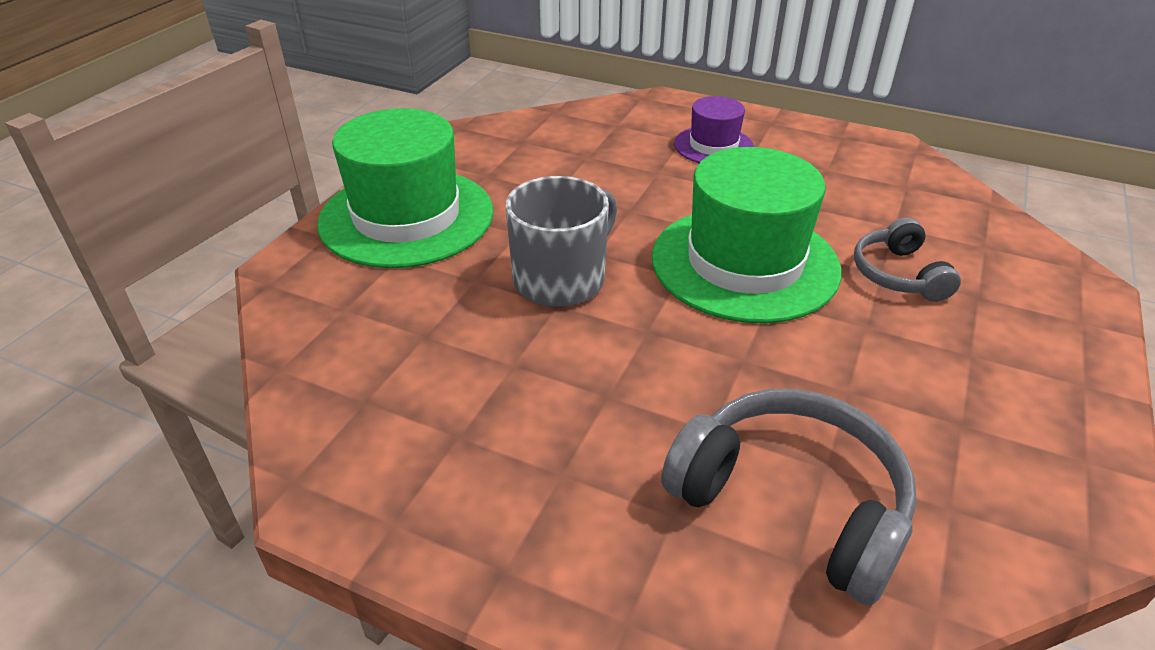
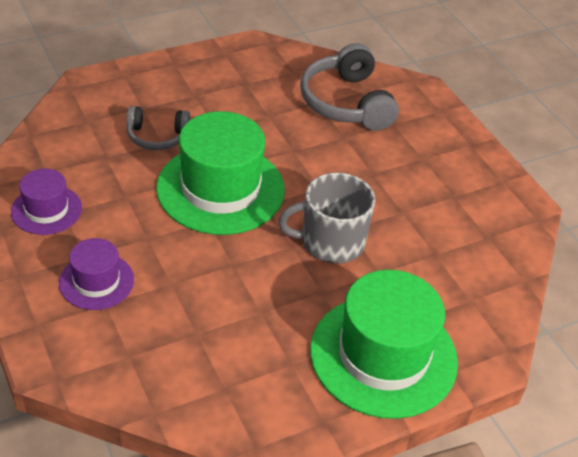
camera: 145 degrees left, 5 degrees up
(842, 163) = (46, 210): none -> purple hat
(898, 274) = (157, 137): grey headphones -> grey headphones turned 60 degrees clockwise

